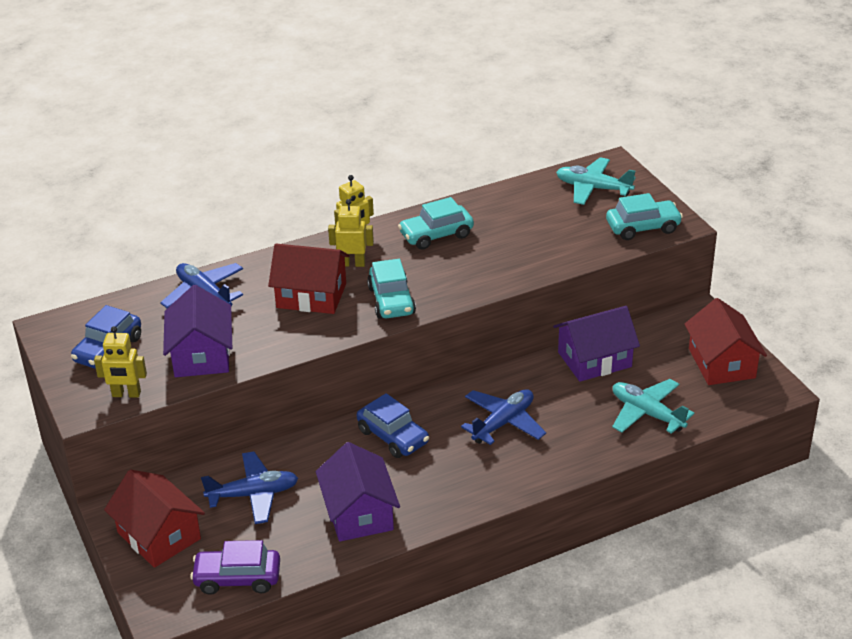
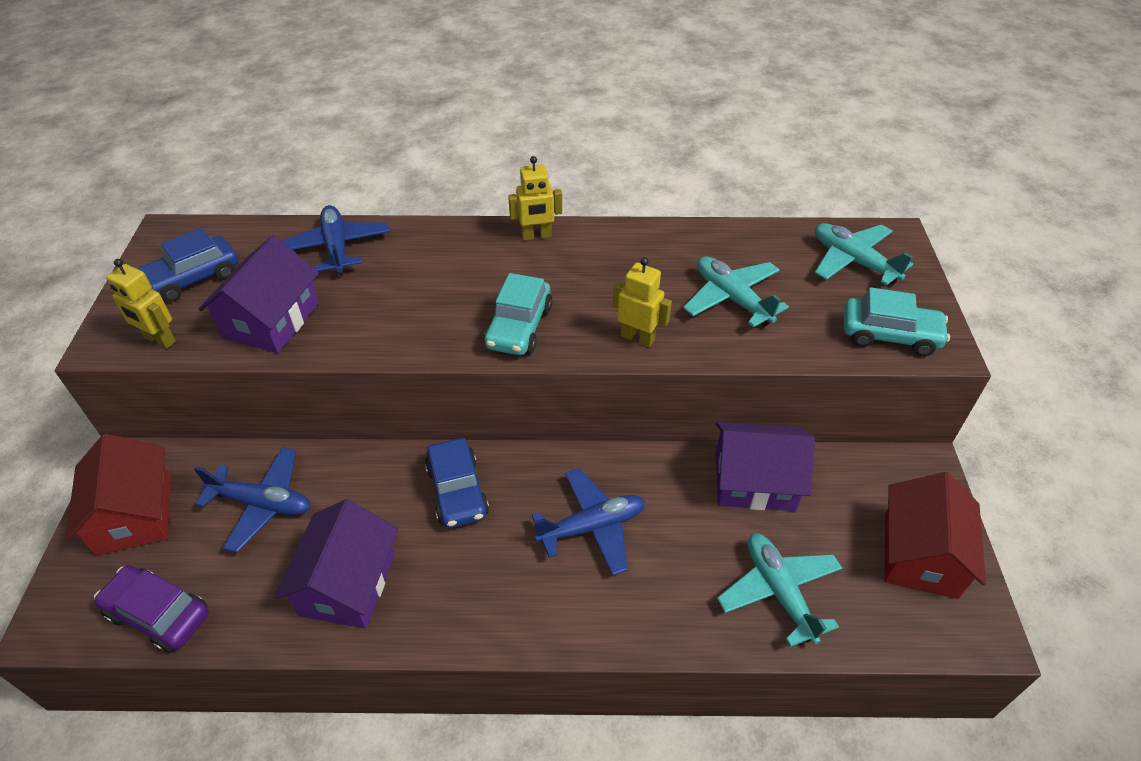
camera: 25 degrees right, 10 degrees up
(311, 295) = (439, 288): red house -> none
(352, 264) = (512, 264): yellow robot -> yellow robot (637, 338)
(436, 235) = (628, 260): turquoise car -> none
(526, 237) = (732, 298): none -> turquoise plane

